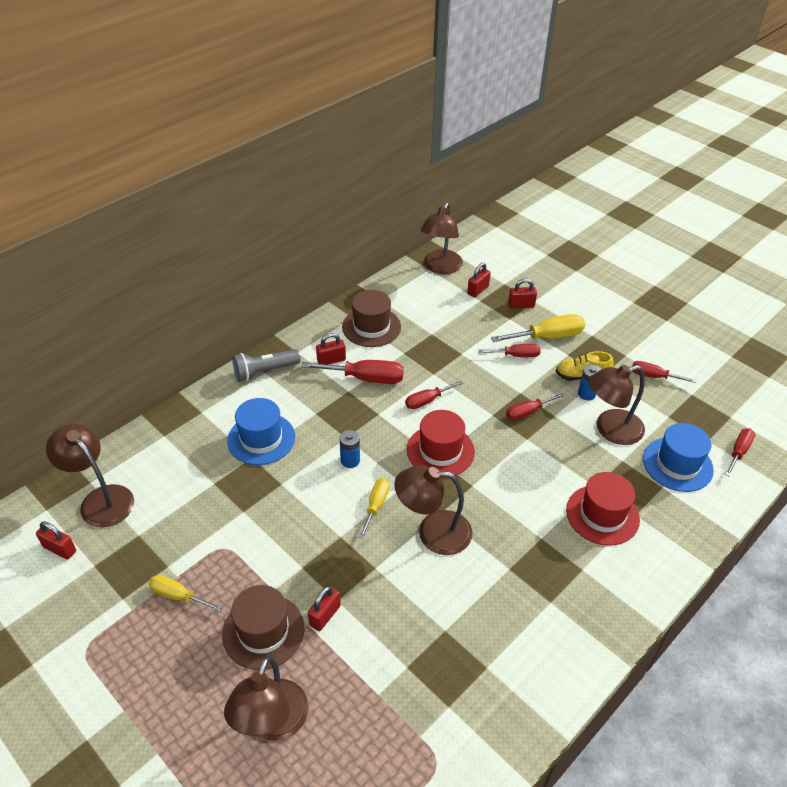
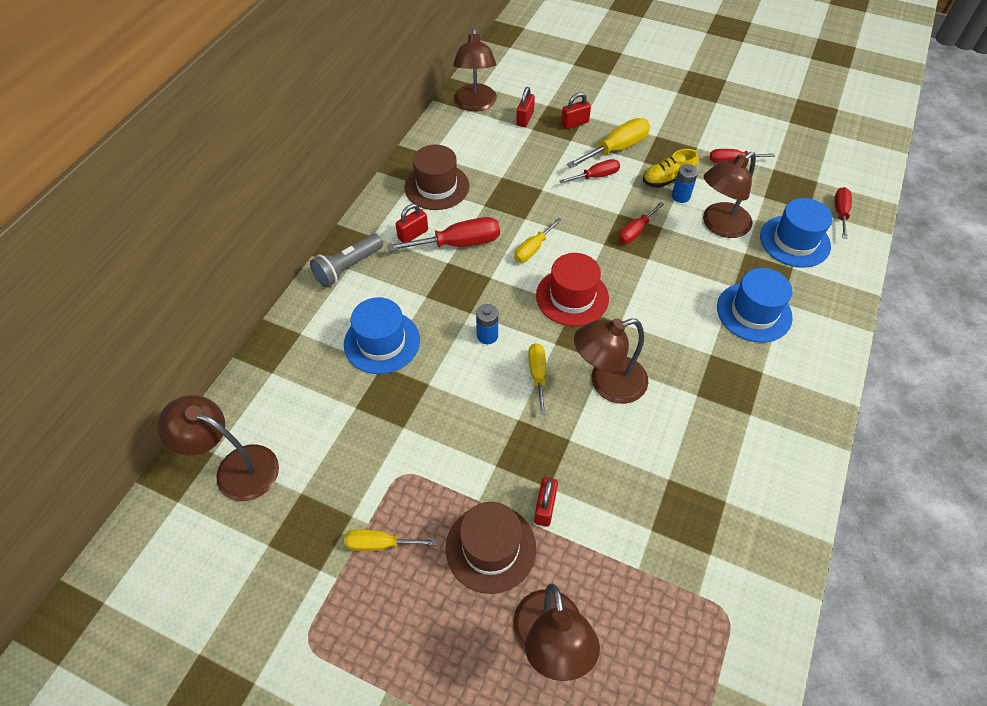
camera: 20 degrees left, 10 degrees up
(60, 549) = (217, 541): red padlock -> none
(427, 401) = (533, 249): red screwdriver -> yellow screwdriver
(602, 515) = (754, 312): red hat -> blue hat

